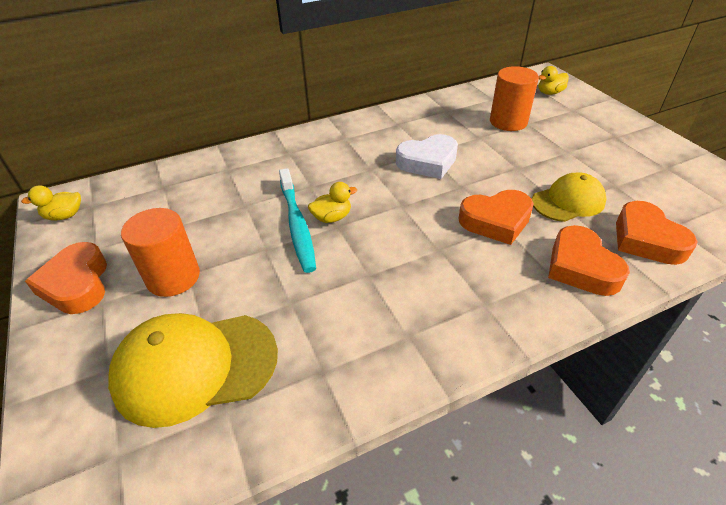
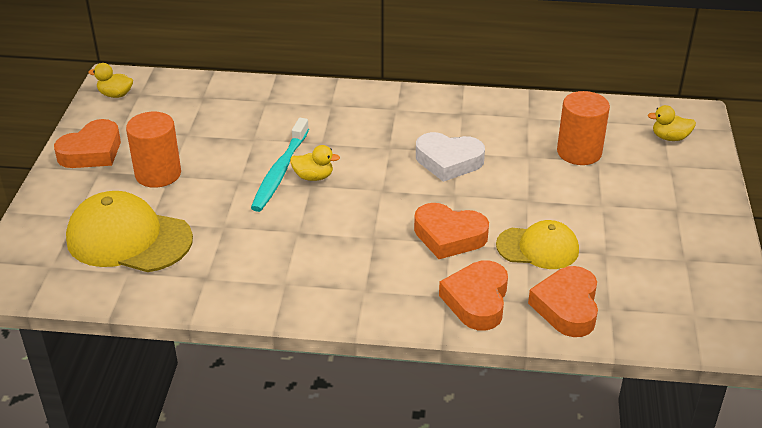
camera: 30 degrees right, 5 degrees down
(77, 284) = (92, 152): orange heart -> orange heart turned 150 degrees counterclockwise

